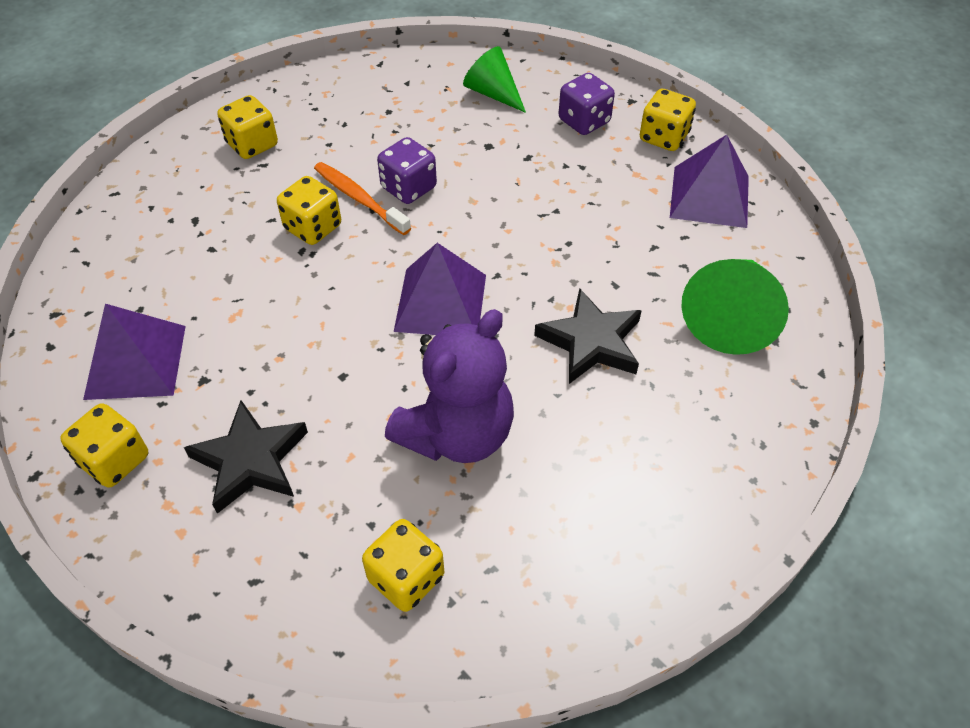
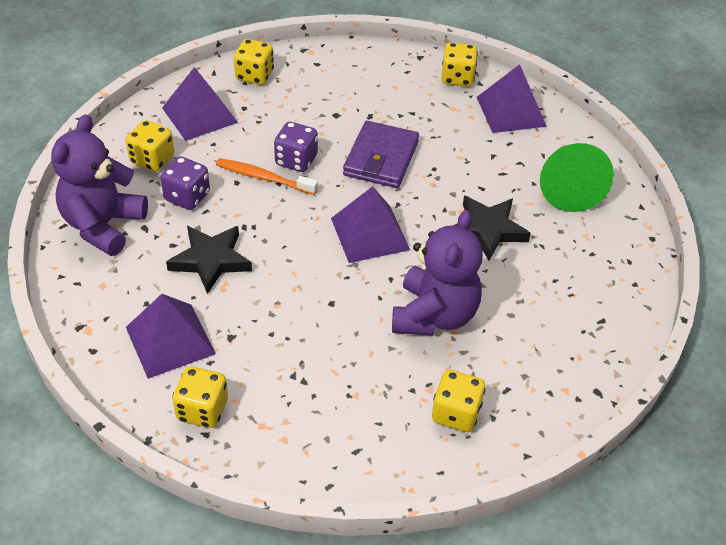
camera: 25 degrees left, 5 degrees down
(154, 205) = (103, 225): none -> purple teddy bear
(250, 461) = (303, 378): black star -> black star (211, 260)
(313, 227) = (242, 208): yellow dice -> yellow dice (254, 75)
(334, 107) = (199, 115): none -> purple pyramid
(493, 93) = (316, 75): green cone -> none
(510, 213) = (381, 158): none -> purple wallet
(584, 121) = (395, 80): purple dice -> purple dice (187, 197)

